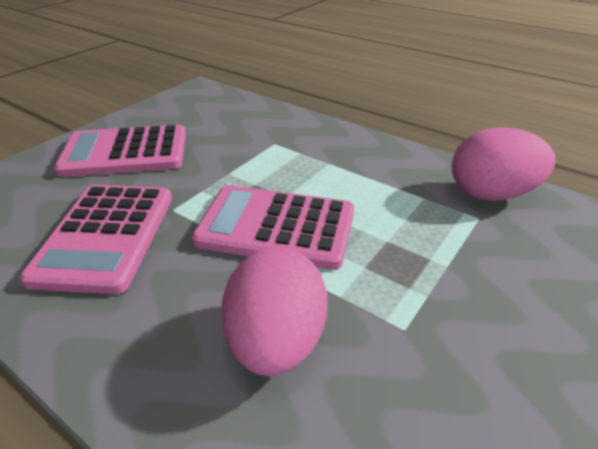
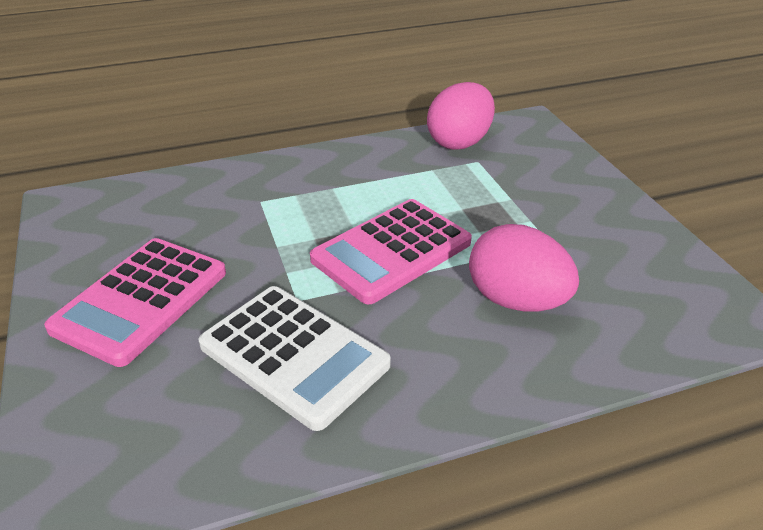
camera: 55 degrees left, 0 degrees up
(106, 236) = (294, 355): pink calculator -> white calculator

